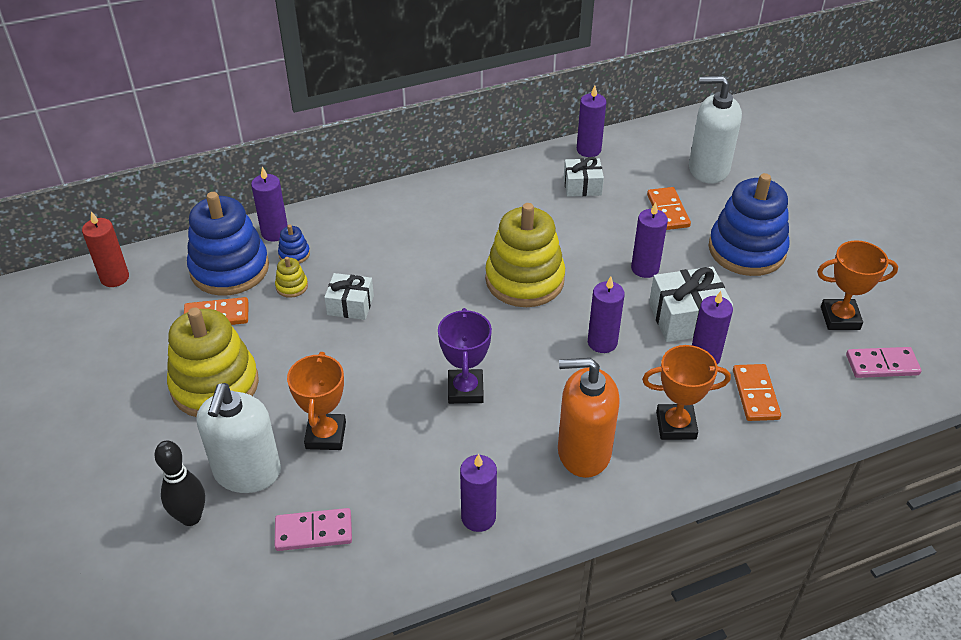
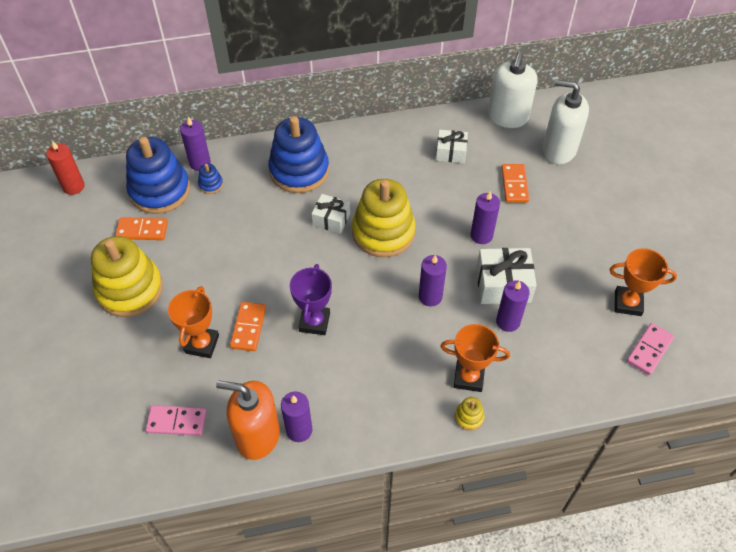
camera: 10 degrees right, 10 degrees up
(191, 517) = (92, 395): black bowling pin -> none
(247, 472) = (139, 366): white soap dispenser -> white soap dispenser (507, 117)
(292, 286) = (203, 212): yellow stacking toy -> yellow stacking toy (469, 417)
(350, 305) = (244, 235): white gift -> white gift (331, 219)
(583, 452) = (391, 389): orange soap dispenser -> orange soap dispenser (258, 436)
(588, 150) = (464, 119): purple candle -> none
(746, 250) = (569, 230): blue stacking toy -> blue stacking toy (299, 170)
(755, 394) = (539, 360): orange domino -> orange domino (248, 327)
(882, 365) = (649, 350): pink domino -> pink domino turned 60 degrees counterclockwise

